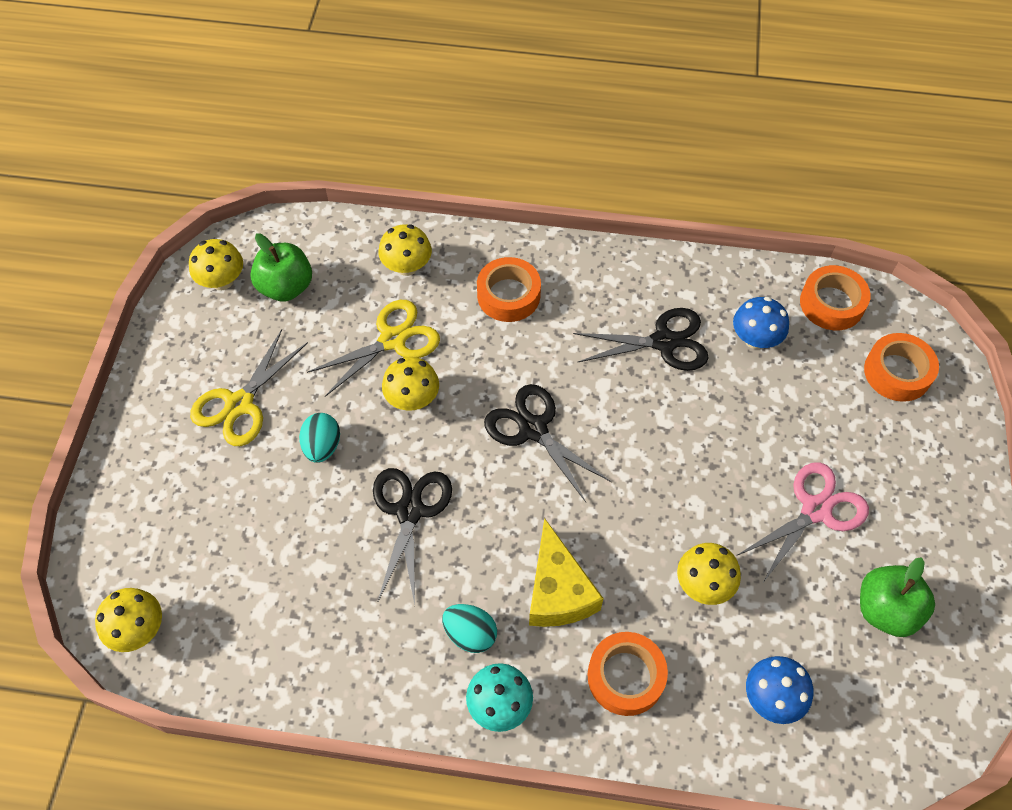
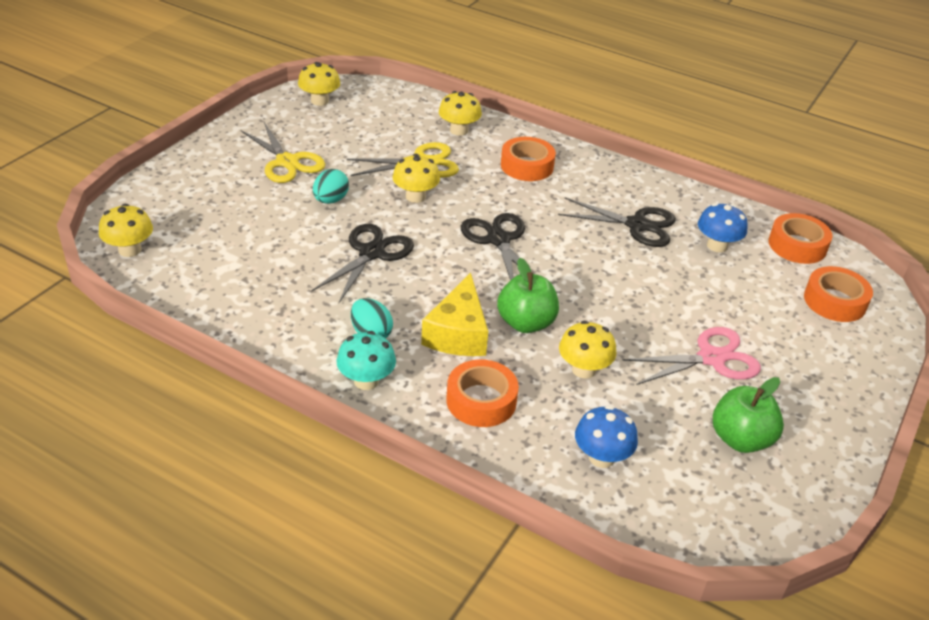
camera: 20 degrees right, 20 degrees down
(239, 404) = (287, 162): yellow scissors -> yellow scissors turned 90 degrees counterclockwise
(286, 287) = (362, 116): green apple -> green apple (526, 323)

